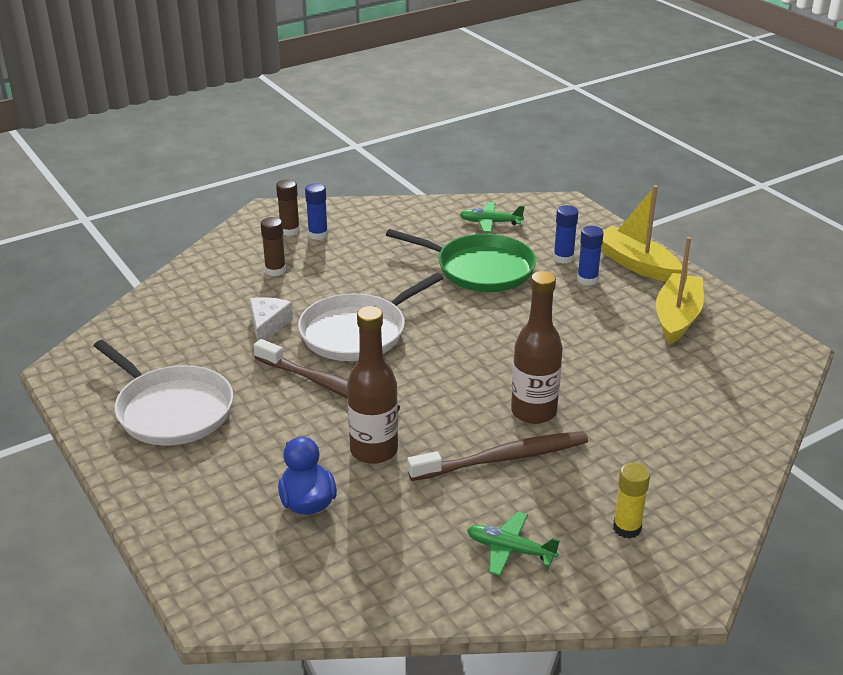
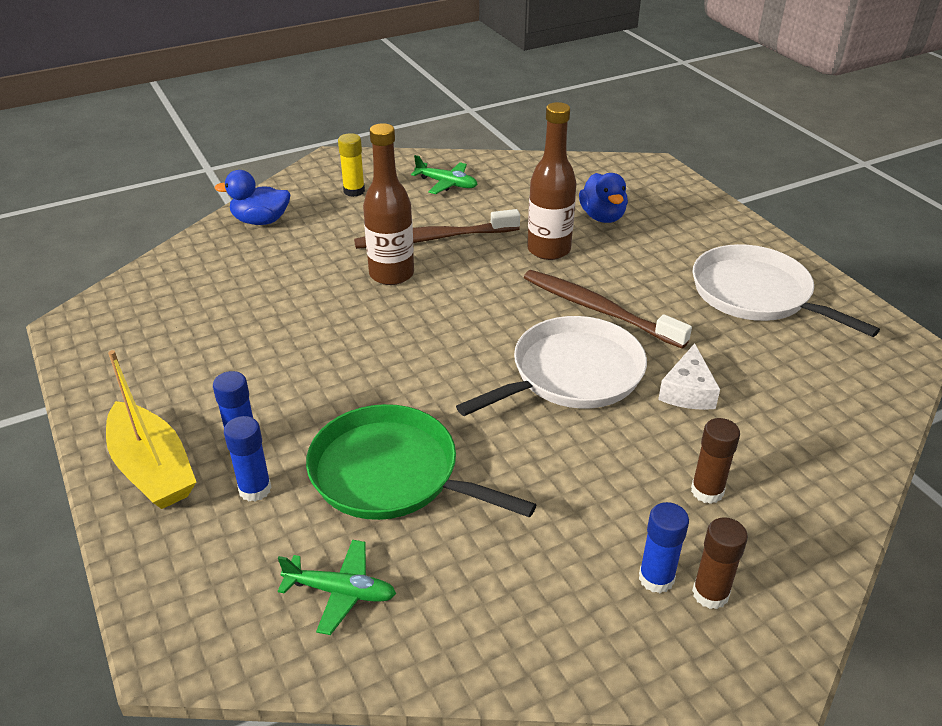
camera: 175 degrees left, 5 degrees up
(677, 317) = (167, 372): yellow boat -> none
(711, 472) = (261, 221): none -> blue duck

